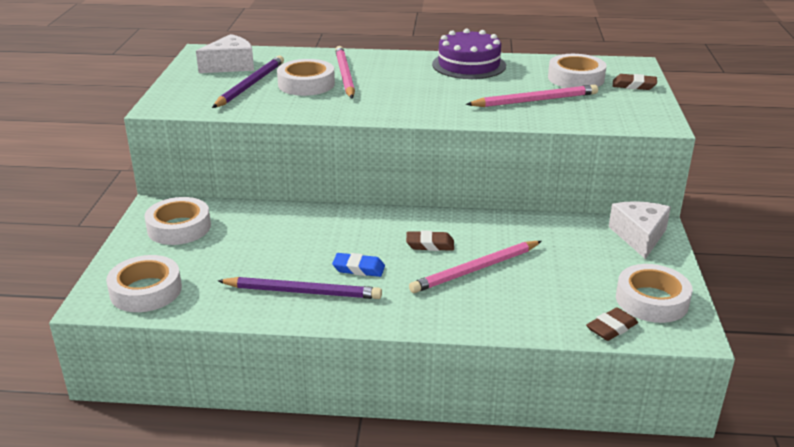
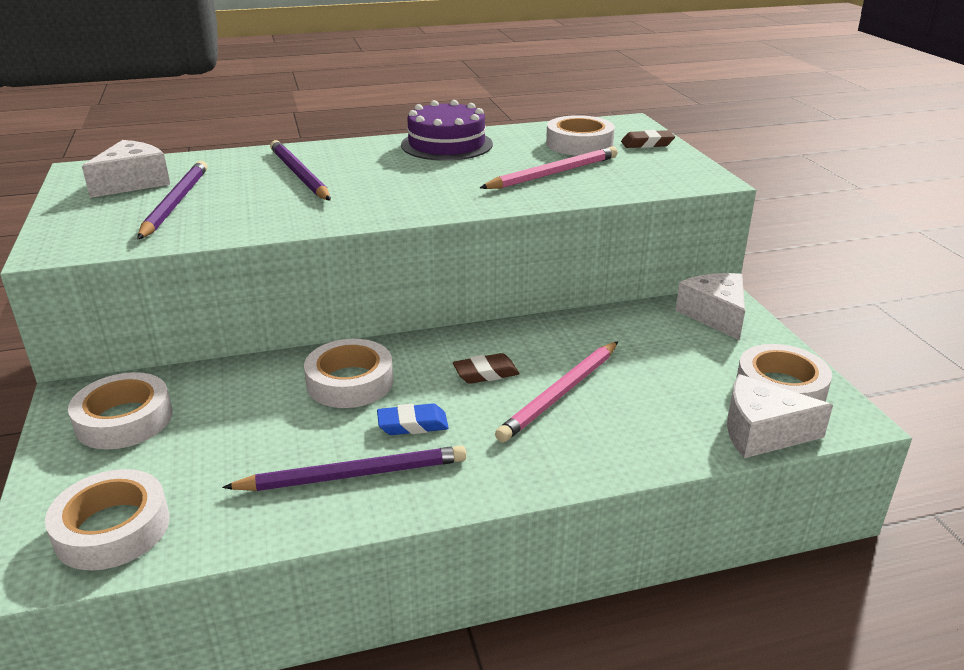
camera: 20 degrees left, 0 degrees up
(306, 84) = (254, 192): white tape -> white tape (350, 382)
(344, 75) = (299, 175): pink pencil -> purple pencil
(611, 328) = (762, 432): brown eraser -> white cheese

